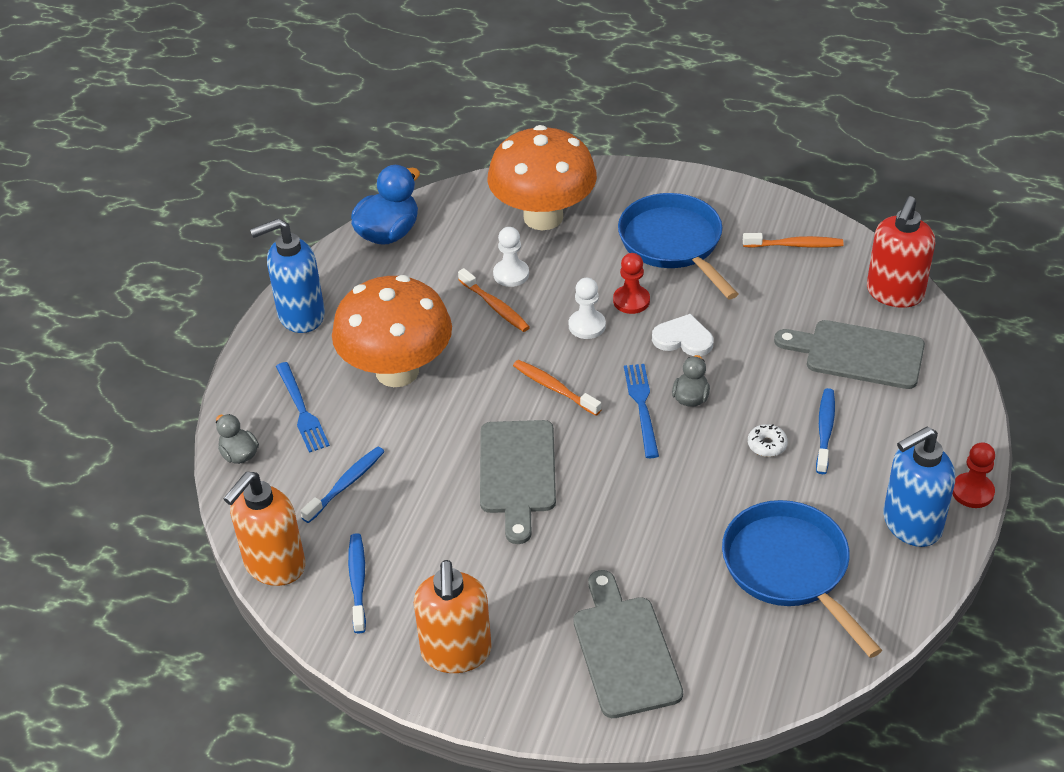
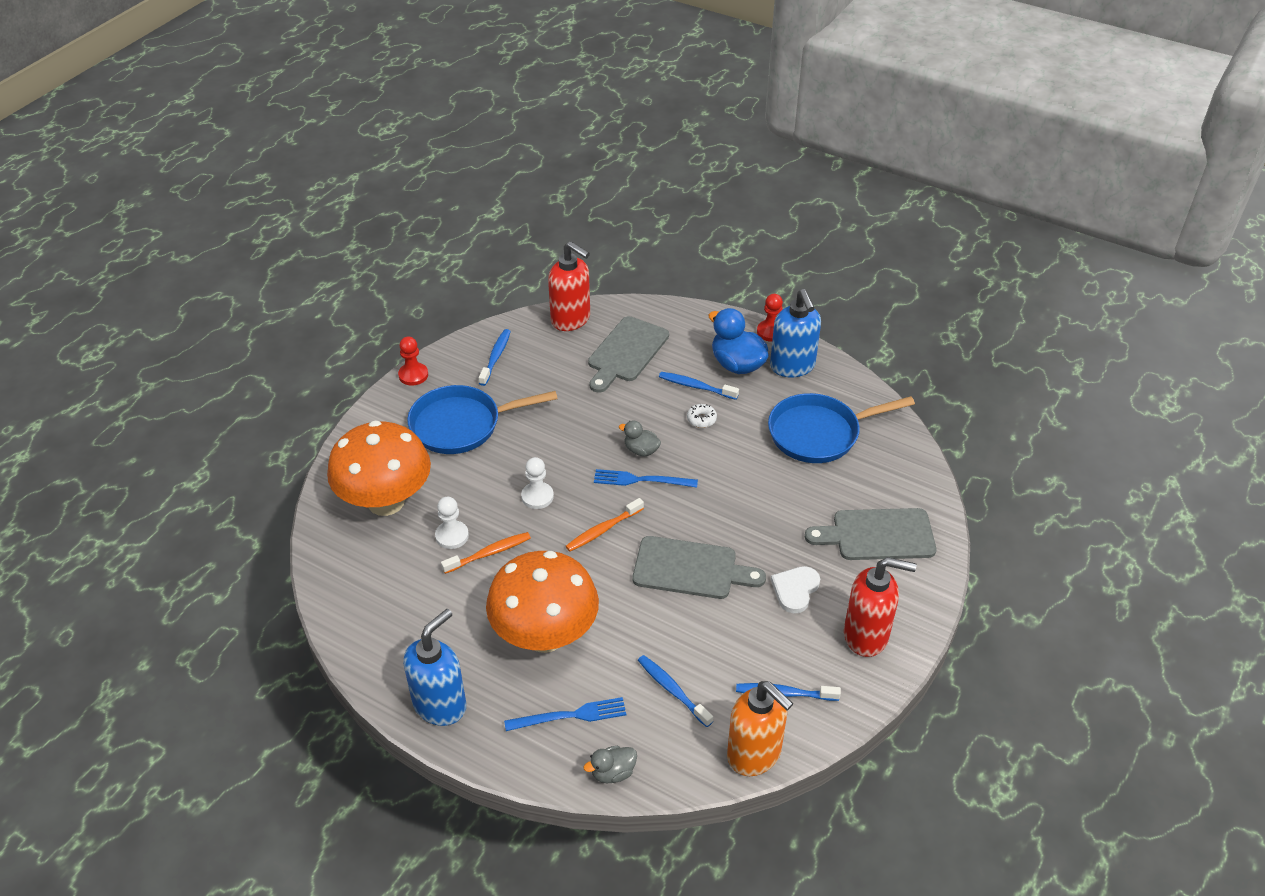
camera: 80 degrees left, 0 degrees up
(300, 316) = (440, 704): blue soap dispenser -> blue soap dispenser turned 135 degrees counterclockwise
(388, 233) = (352, 619): blue duck -> blue duck (737, 364)
(456, 653) = (866, 636): orange soap dispenser -> red soap dispenser
(631, 301) = (519, 464): red pawn -> red pawn (413, 375)
(683, 339) = (575, 441): white heart -> white heart (795, 590)
(795, 245) = (496, 357): orange toothbrush -> blue toothbrush

